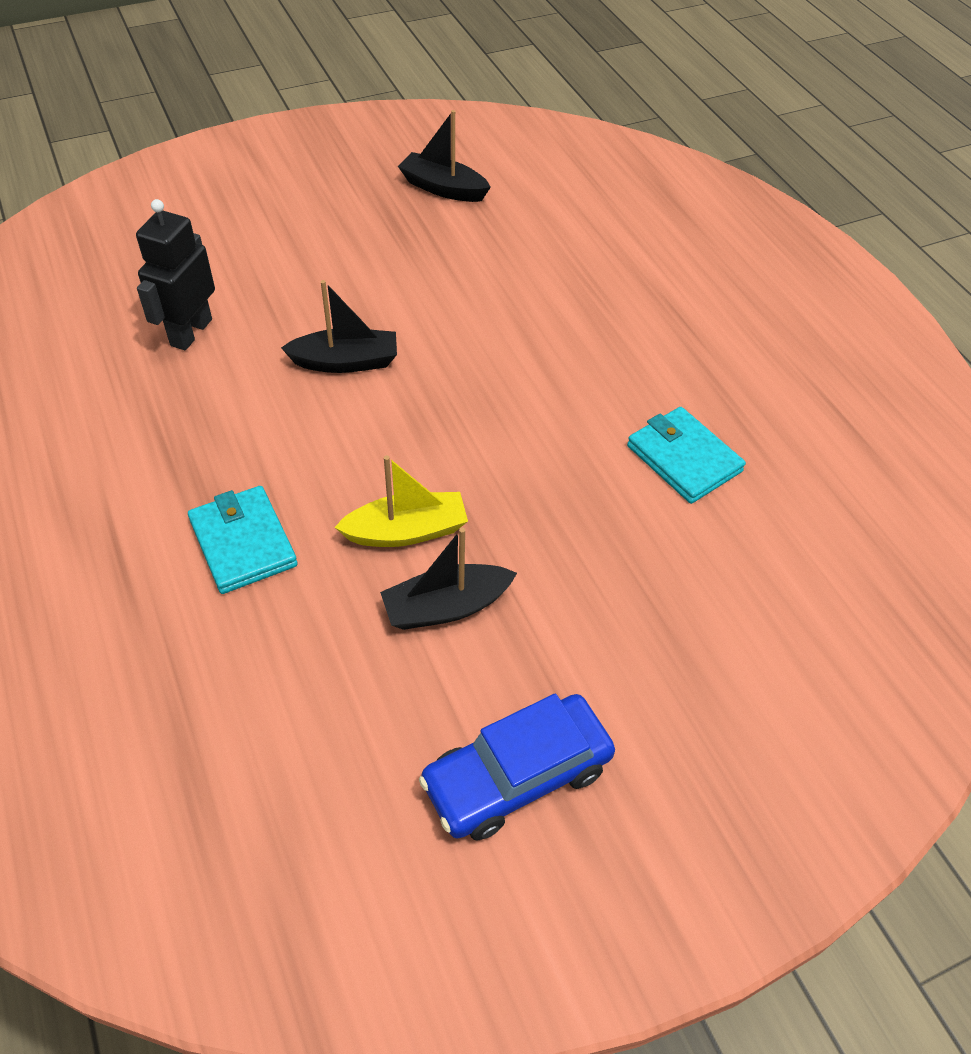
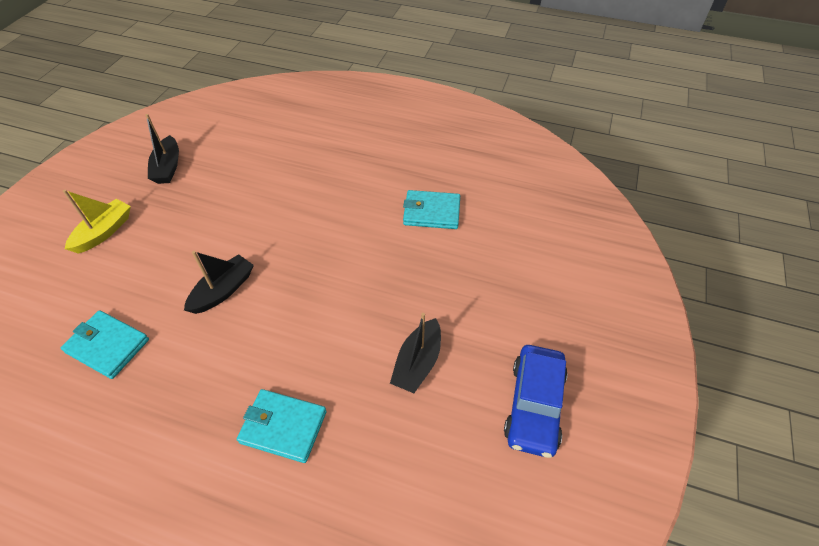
camera: 45 degrees left, 0 degrees up
(190, 332) = (108, 346): black robot -> turquoise wallet
(406, 531) = (357, 345): yellow boat -> yellow boat (104, 232)
(443, 188) = (168, 167): black boat -> black boat turned 75 degrees counterclockwise

